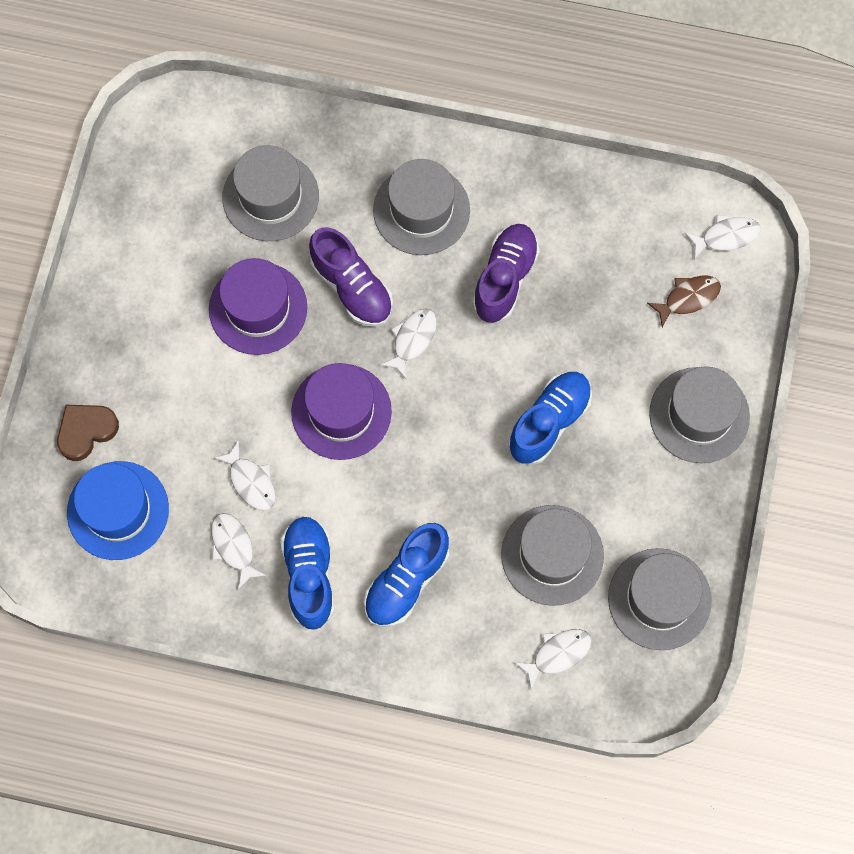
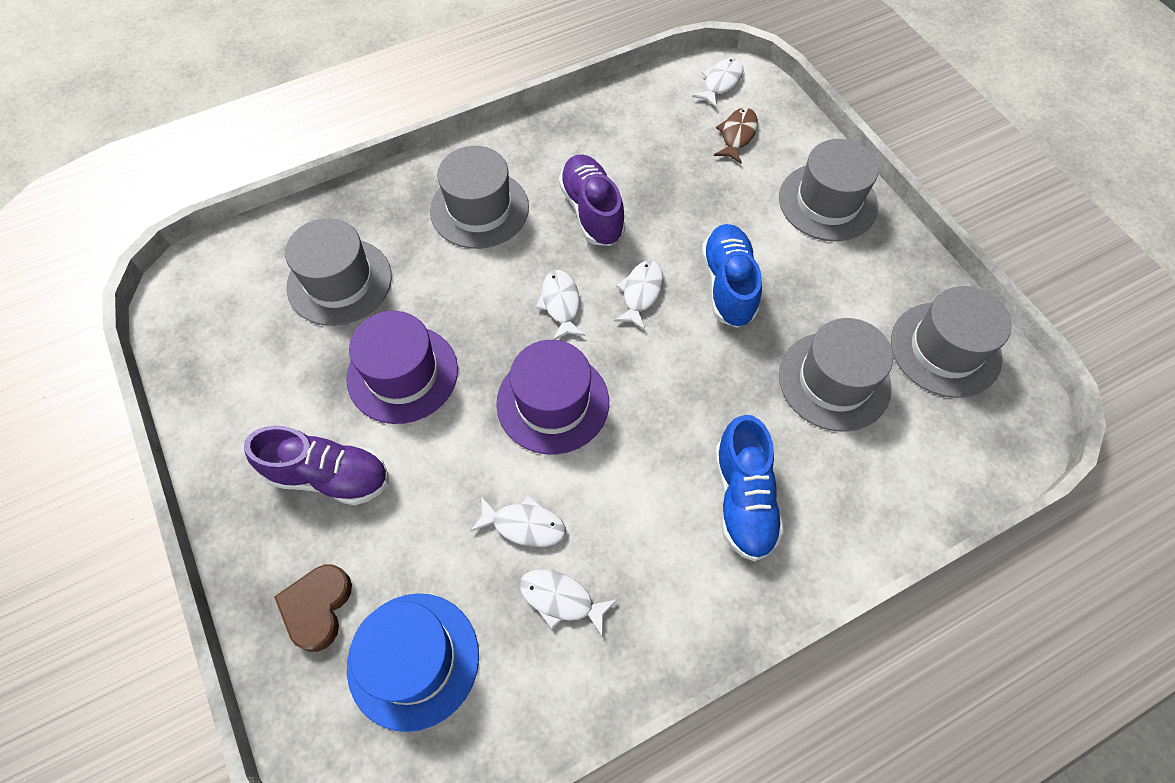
camera: 40 degrees left, 10 degrees down
(309, 575) = (655, 566): blue shoe -> none
(352, 287) = (473, 301): purple shoe -> purple shoe (329, 476)
(557, 654) = (922, 456): white fish -> white fish (641, 293)

